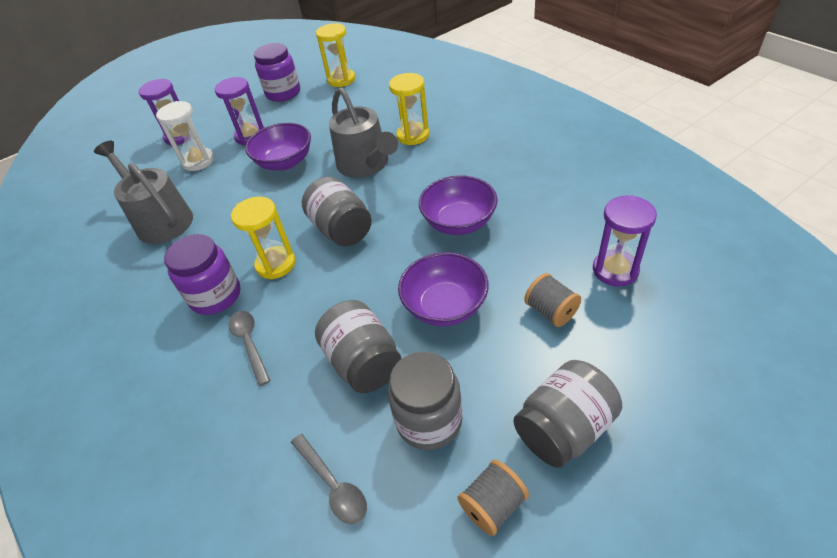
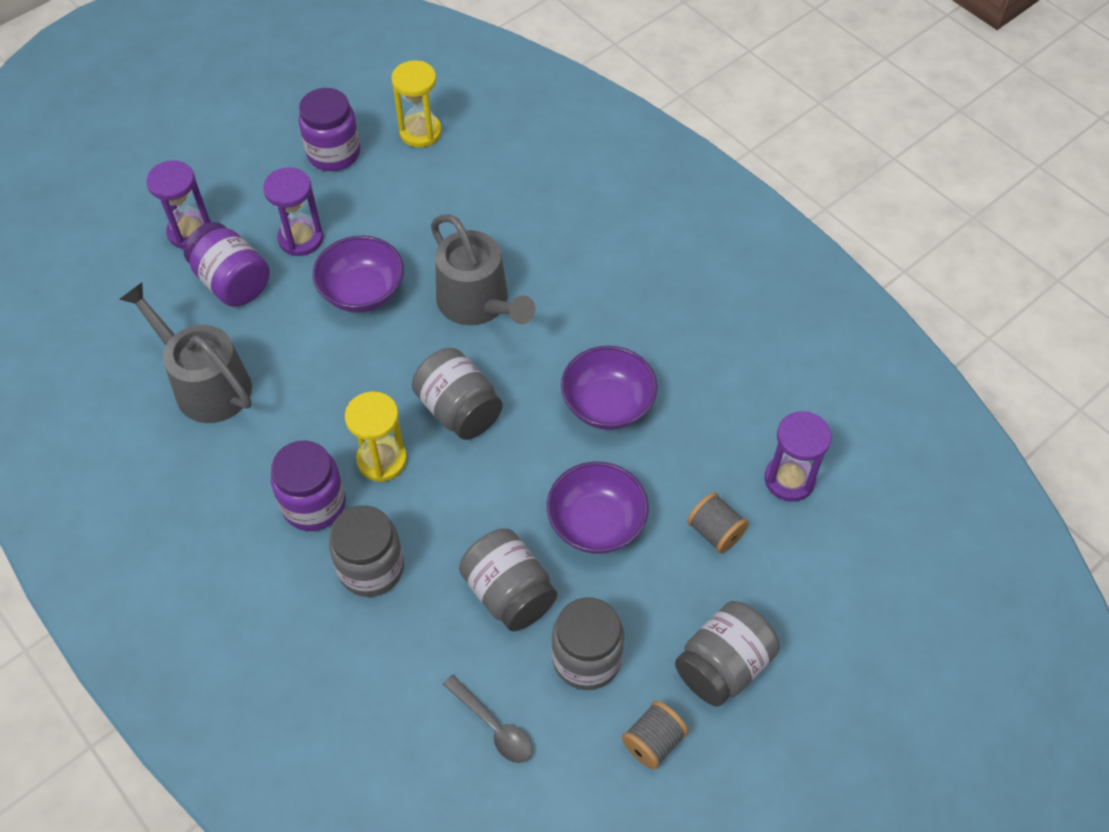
camera: 10 degrees left, 10 degrees up
(198, 161) = (232, 282): white hourglass -> purple jar
(249, 343) = (371, 568): grey spoon -> grey jar
(413, 135) = (538, 254): yellow hourglass -> none

